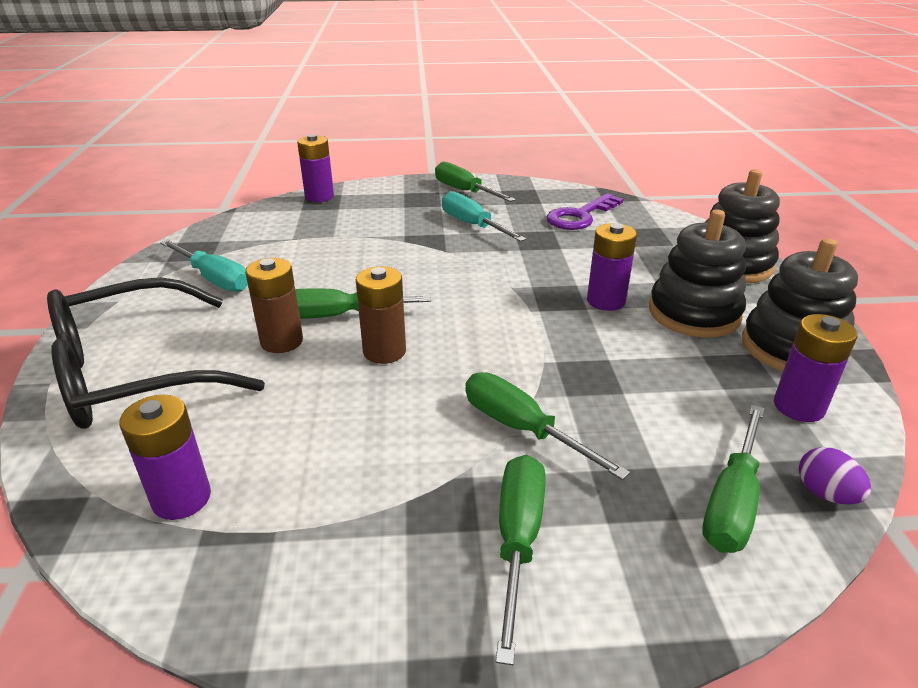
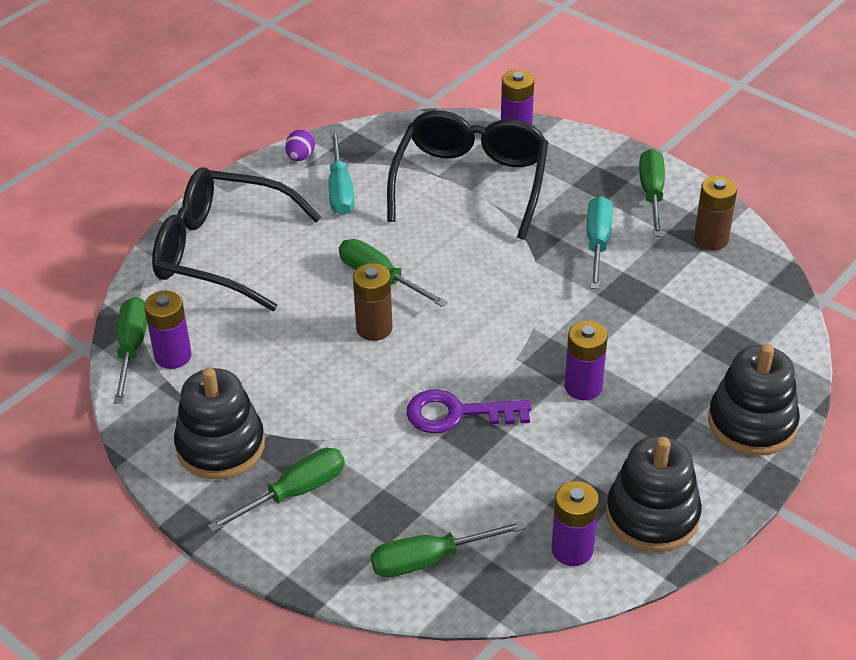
camera: 45 degrees right, 10 degrees up
(281, 341) = (323, 278): brown battery -> brown battery (711, 239)
(327, 232) = (471, 182): none -> black glasses
(521, 428) = (381, 438): green screwdriver -> green screwdriver (132, 348)
(580, 216) = (710, 288): purple key -> purple key (457, 414)
(694, 313) = (632, 441): black stacking toy -> black stacking toy (220, 446)
(825, 494) = (488, 597): purple egg -> purple egg (300, 157)

